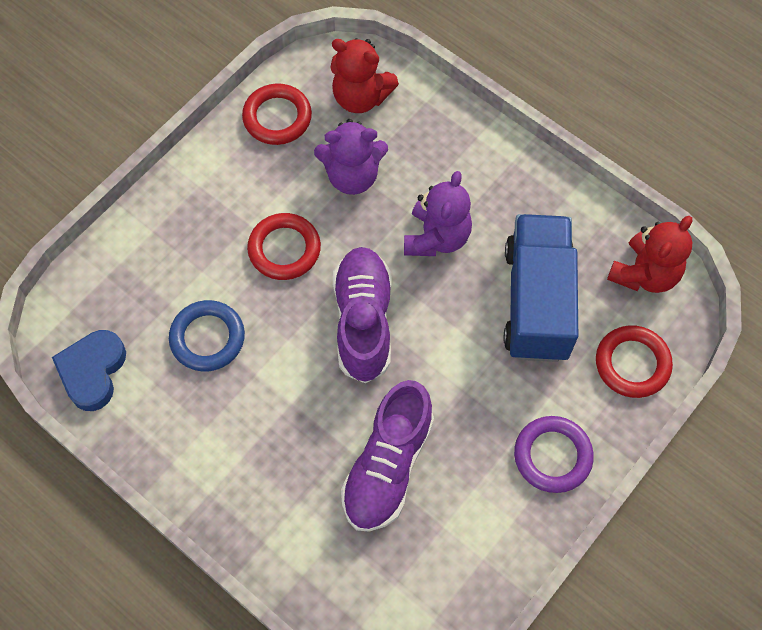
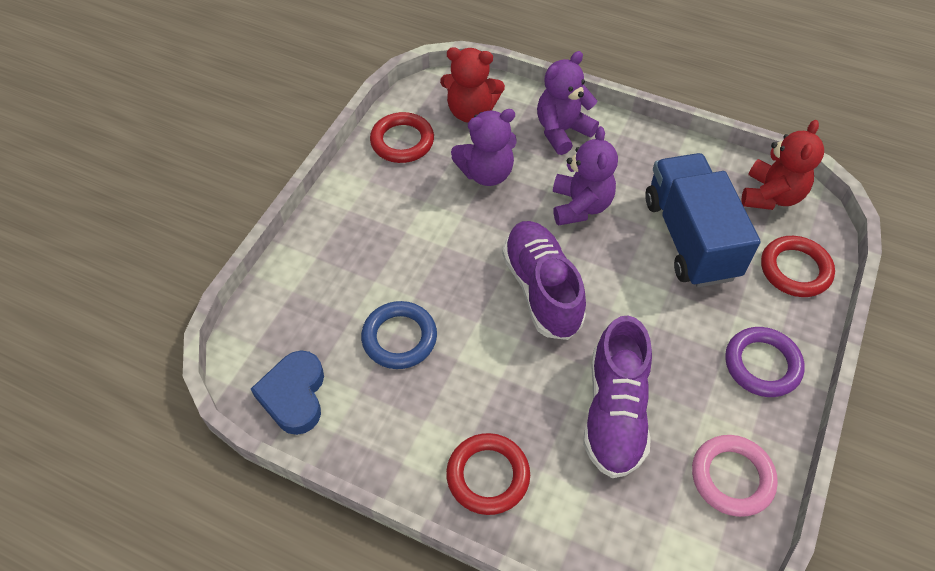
camera: 15 degrees left, 10 degrees down
(284, 249) = (446, 245): red ring -> red ring (488, 476)
(450, 144) = (562, 131): none -> purple teddy bear
(474, 558) = (732, 477): none -> pink ring

